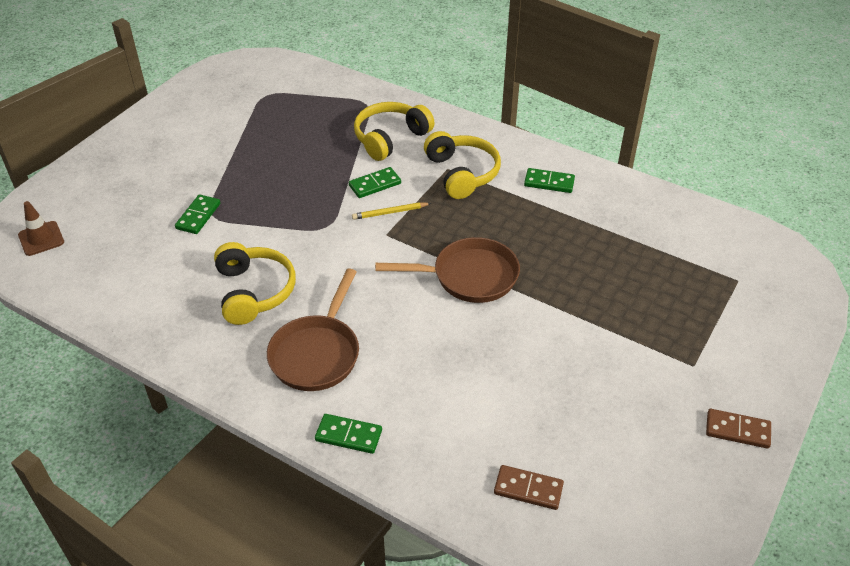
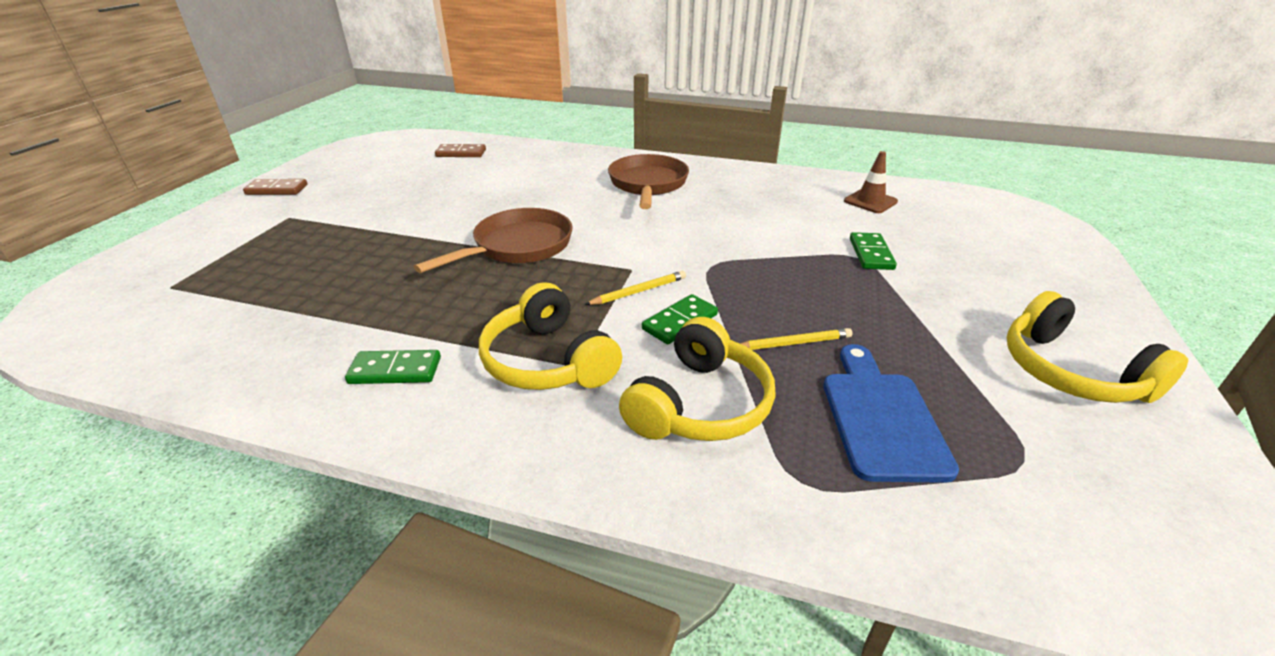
camera: 165 degrees right, 10 degrees down
(41, 238) = (998, 215): brown traffic cone -> brown traffic cone (870, 201)
(254, 291) = (739, 209): yellow headphones -> yellow headphones (1070, 372)
(309, 118) = (880, 418): none -> blue cutting board
(317, 160) = (793, 343): none -> yellow pencil
(348, 435) = (597, 157): green domino -> none
(469, 276) = (518, 246): brown pan -> brown pan turned 150 degrees clockwise

